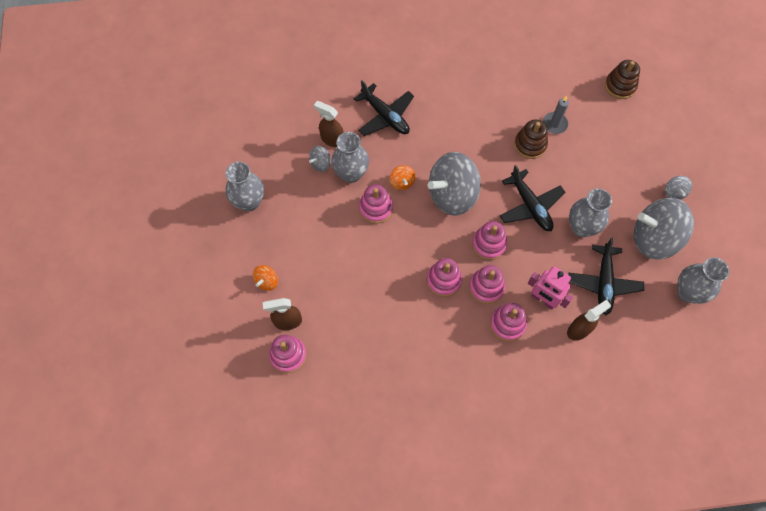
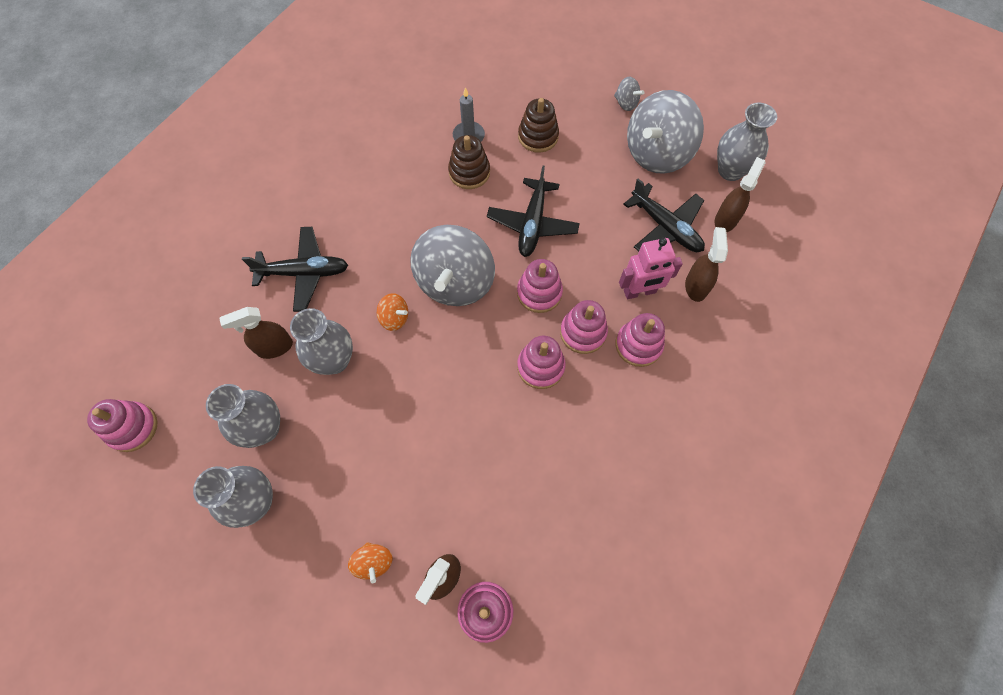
camera: 50 degrees left, 0 degrees up
(321, 164) = (290, 382): grey spinning top -> none
(376, 208) = (398, 368): pink stacking toy -> pink stacking toy (132, 428)
(530, 206) = (532, 224): black plane -> black plane turned 90 degrees clockwise
(581, 227) = (594, 200): grey vase -> grey vase (264, 428)
(620, 86) = (483, 57): brown stacking toy -> brown stacking toy (538, 136)
(646, 315) = (726, 220): none -> brown spray bottle

